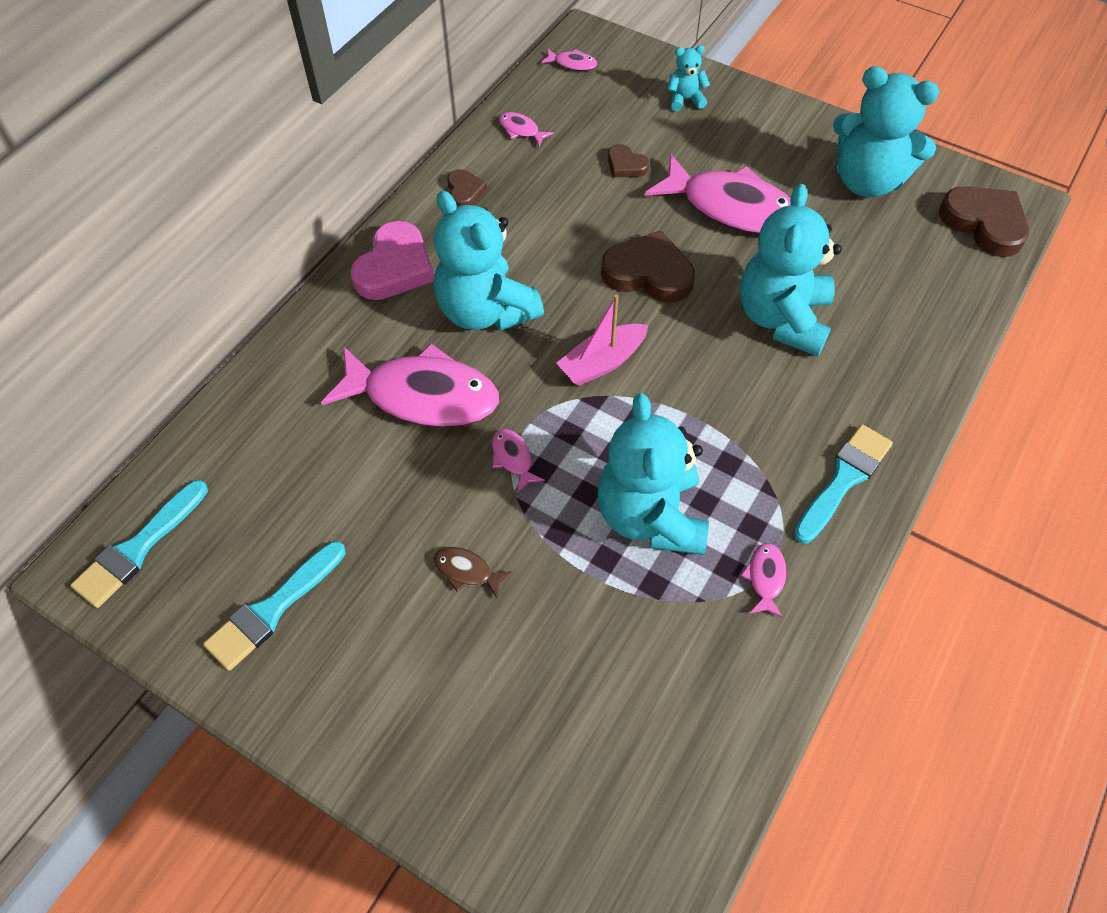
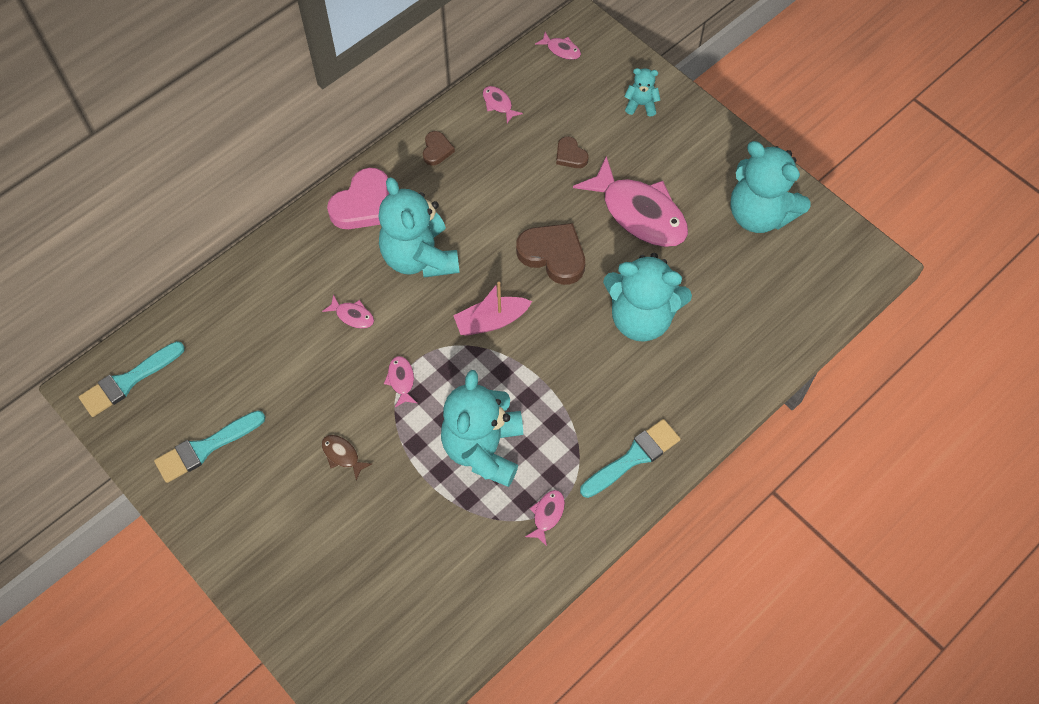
camera: 15 degrees right, 5 degrees up
(423, 396) = (352, 316): pink fish -> pink fish, size x0.41
(782, 318) = (641, 318): turquoise teddy bear -> turquoise teddy bear turned 105 degrees counterclockwise
(984, 223) = (838, 275): brown heart -> none

